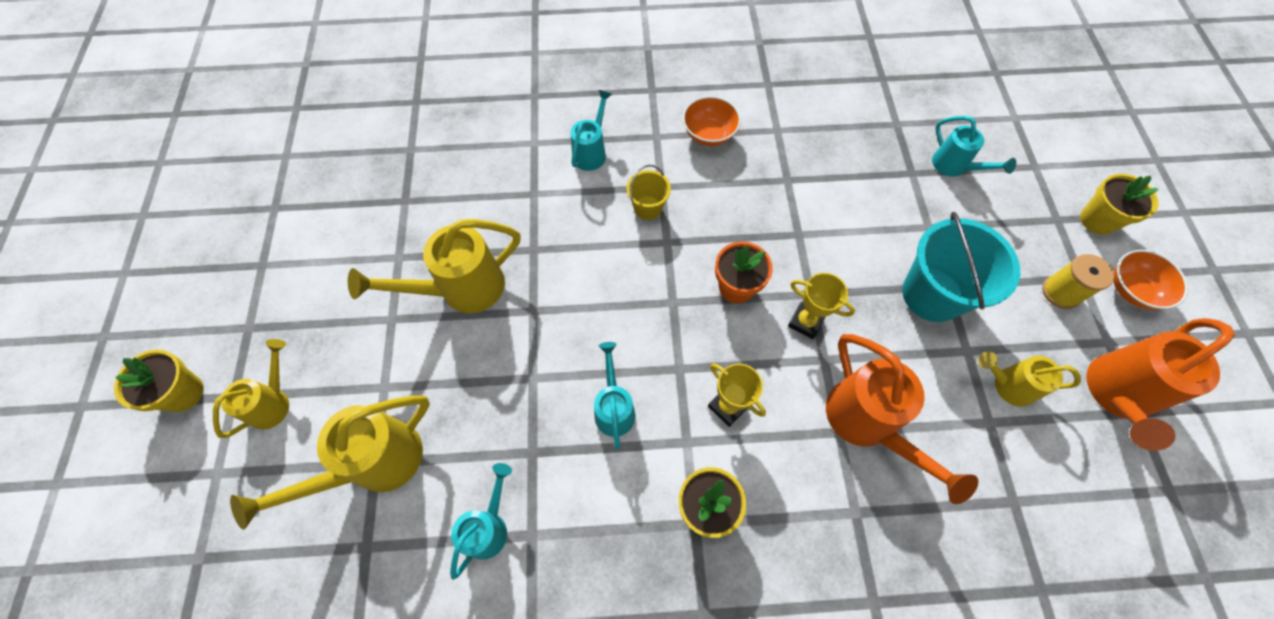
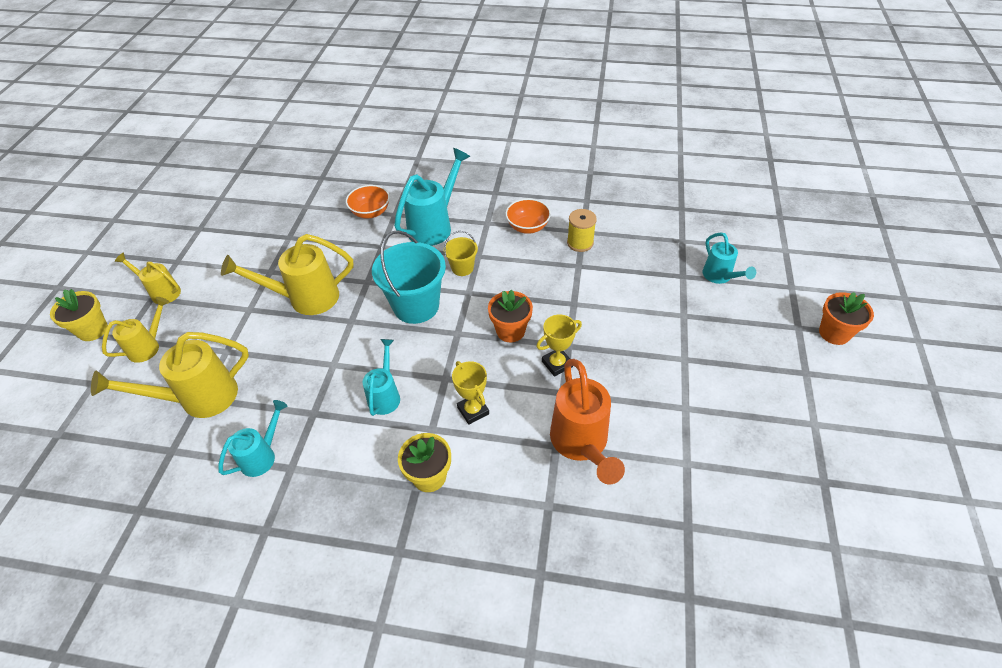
camera: 15 degrees right, 15 degrees down
(591, 152) = (434, 226): turquoise watering can -> turquoise watering can, size x1.68
(805, 322) = (557, 364): yellow trophy -> yellow trophy turned 75 degrees counterclockwise
(932, 294) = (669, 363): turquoise bucket -> turquoise bucket (416, 306)
(1007, 385) = (711, 439): yellow watering can -> yellow watering can (162, 292)
(1060, 292) = (783, 380): yellow spool -> yellow spool (580, 243)
(1097, 220) = (834, 333): yellow flower pot -> orange flower pot
(1115, 395) = (807, 464): orange watering can -> none
(1131, 290) = (848, 389): orange bowl -> orange bowl (370, 212)

